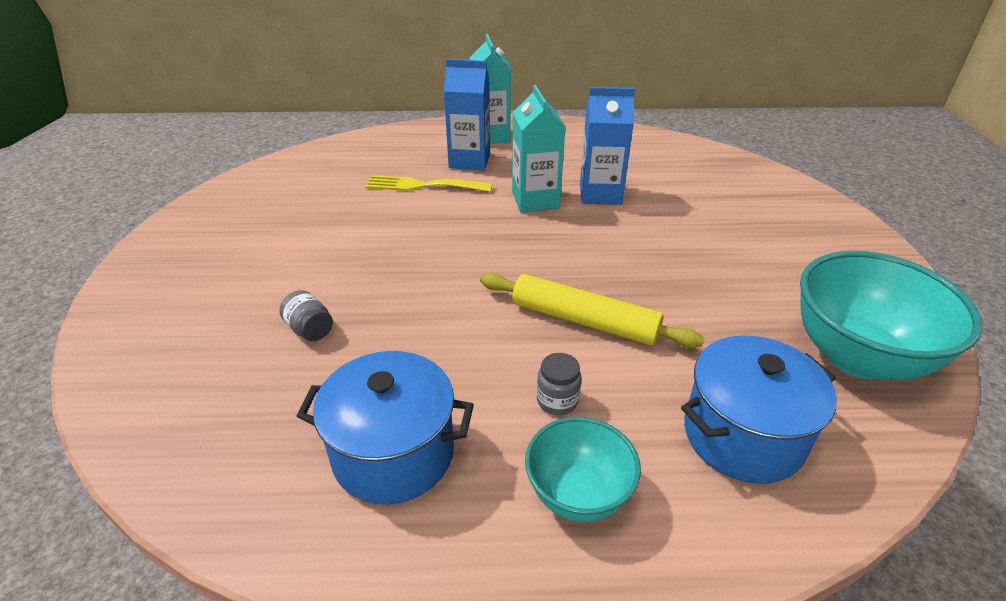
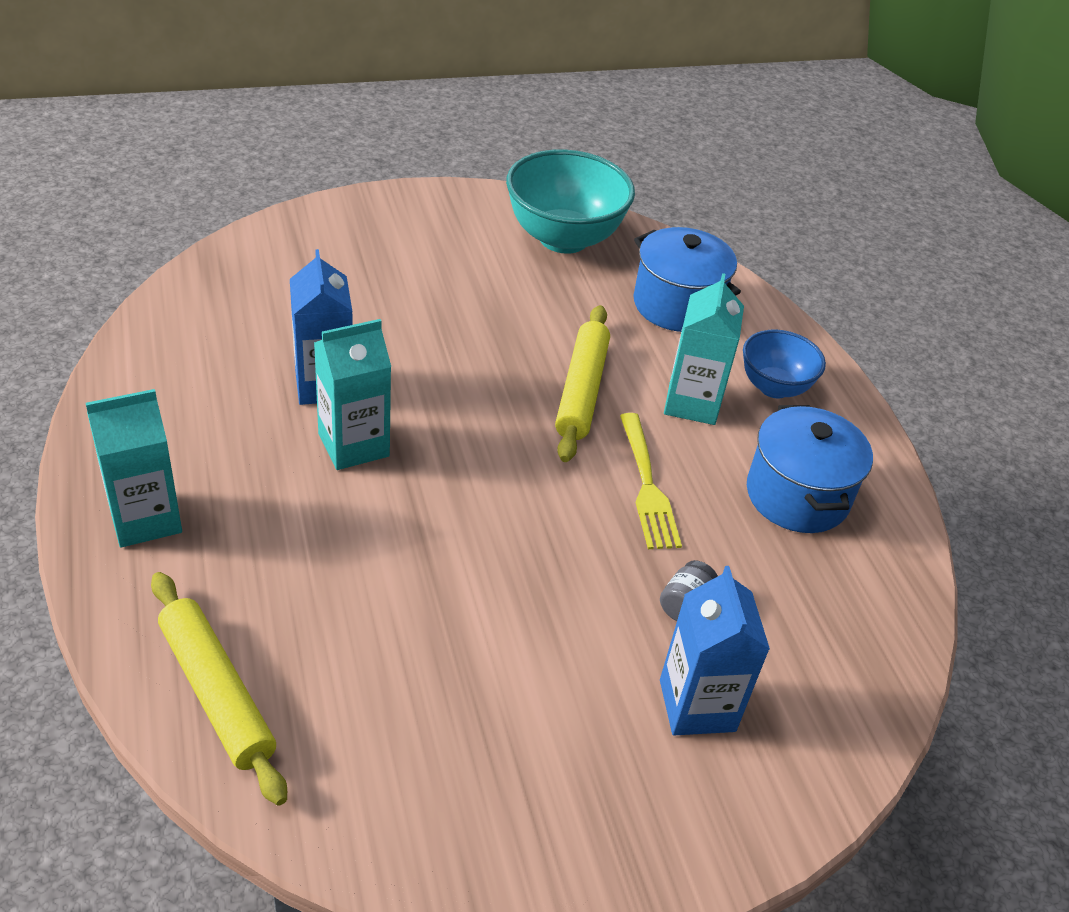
camera: 110 degrees left, 5 degrees up
(362, 150) = (216, 693): none -> yellow rolling pin
(423, 185) = (335, 574): yellow fork -> yellow fork (647, 486)
(469, 161) = (242, 532): blue carton -> blue carton (697, 705)
(557, 401) = (692, 403): grey jar -> turquoise carton
(578, 494) = (774, 387): turquoise bowl -> blue bowl

